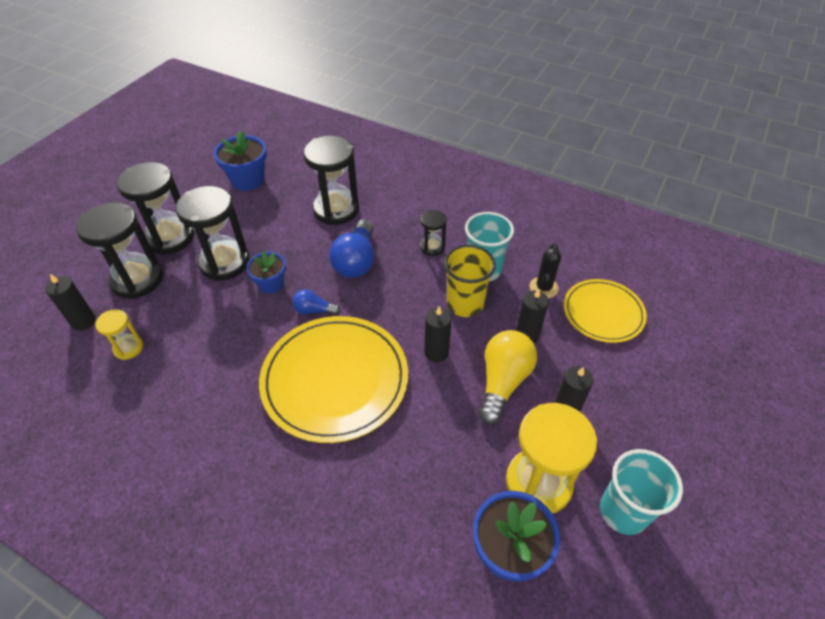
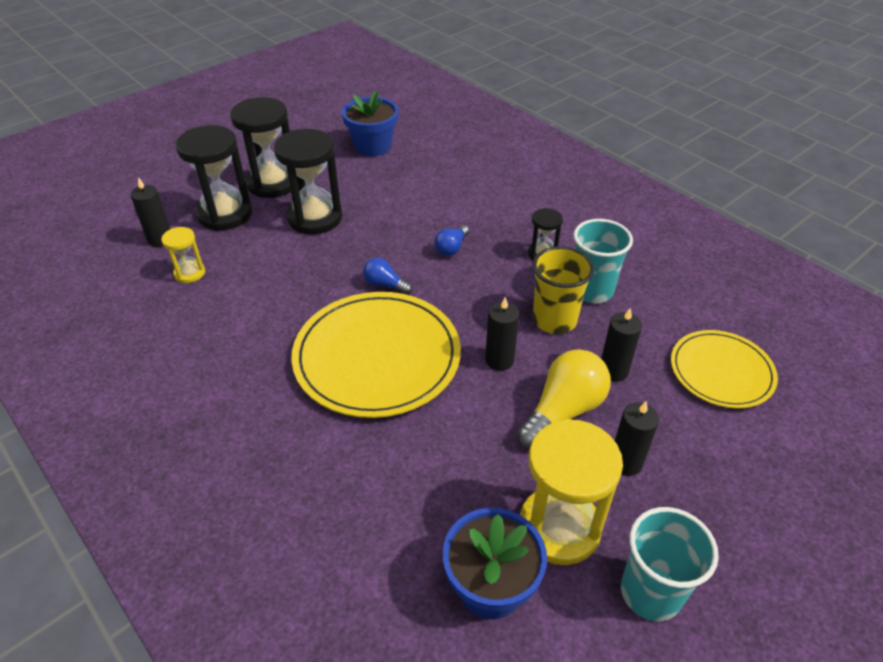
camera: 20 degrees right, 5 degrees down
(271, 284) = (352, 249): blue flower pot -> none
(336, 209) = (452, 193): black hourglass -> none
(356, 261) = (451, 248): blue light bulb -> blue light bulb, size x0.54
(543, 288) = (657, 326): black cactus -> none

